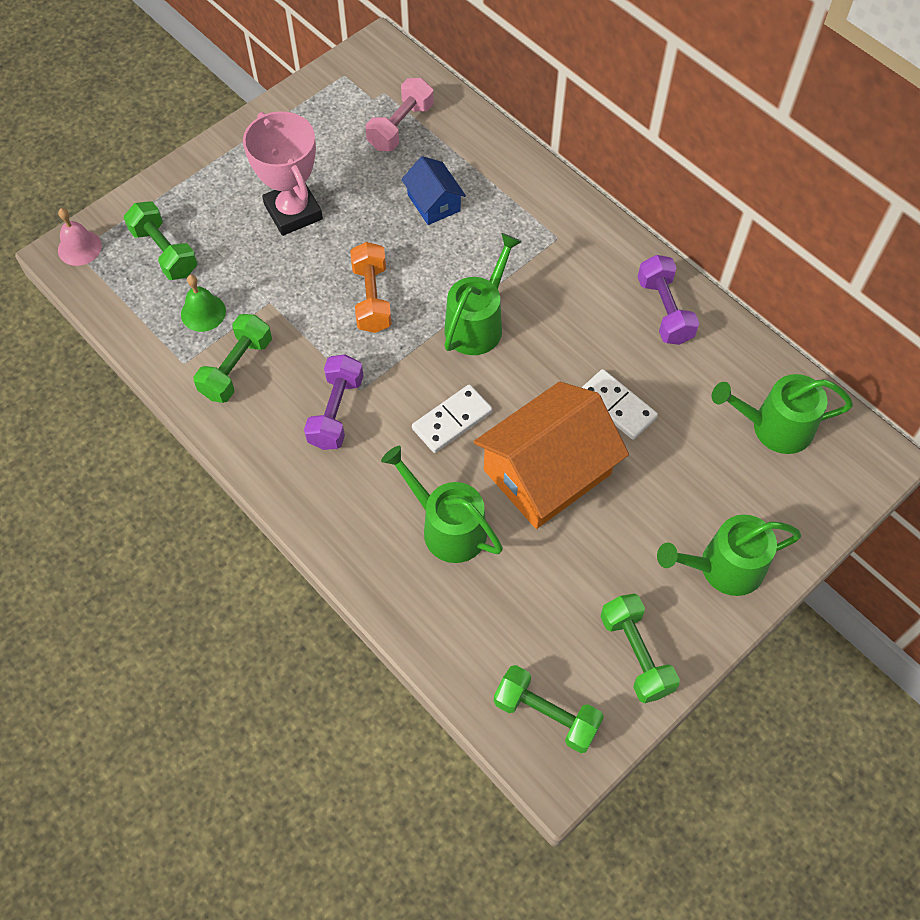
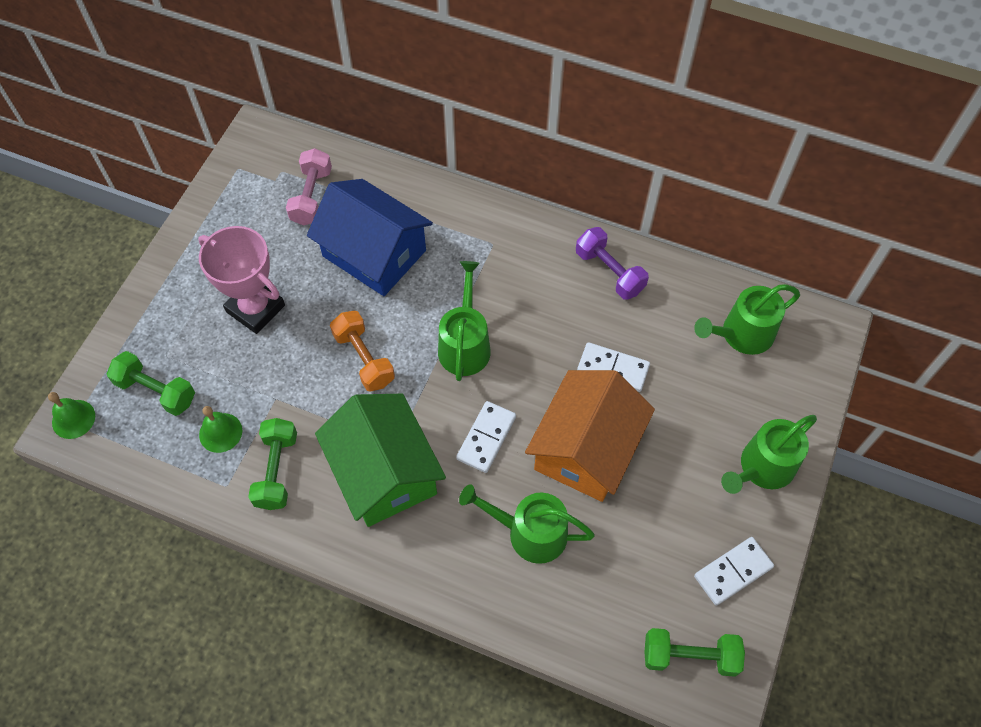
camera: 25 degrees left, 0 degrees up
(79, 248) = (73, 419): pink bell -> green bell
(336, 412) = (384, 472): purple dumbbell -> green house
(434, 203) = (374, 253): blue house -> blue house, size x1.97
(636, 654) = (733, 571): green dumbbell -> white domino

